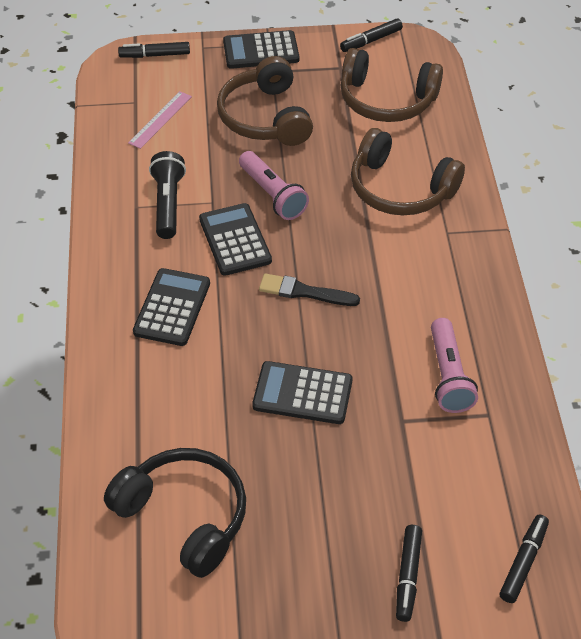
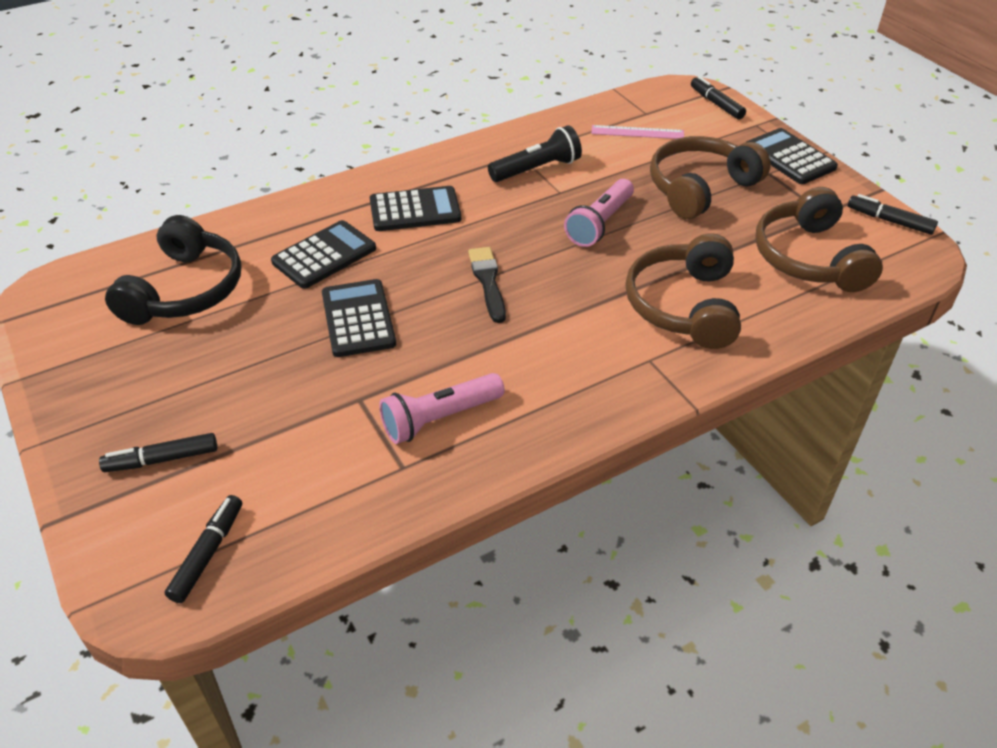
camera: 65 degrees right, 5 degrees down
(235, 240) = (522, 219): black calculator -> black calculator (324, 255)
(523, 562) = (208, 553): black marker -> black marker turned 75 degrees counterclockwise

